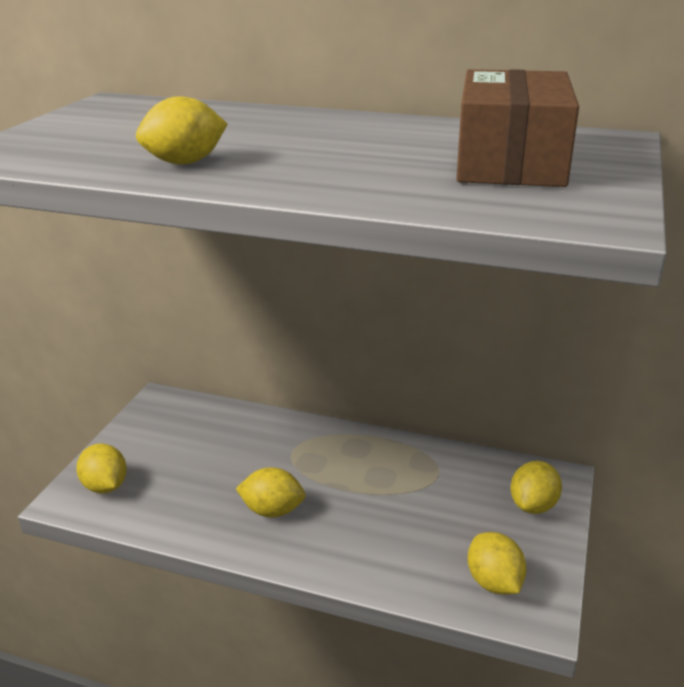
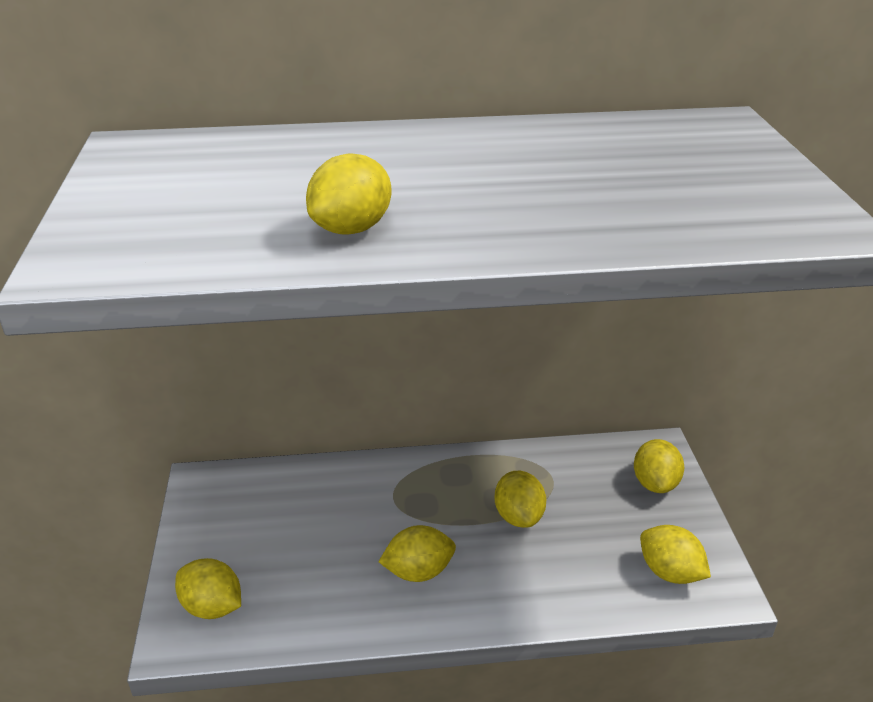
camera: 25 degrees left, 5 degrees up
(386, 494) = (518, 516): none -> yellow lemon
(510, 162) = (673, 168): brown box -> none

